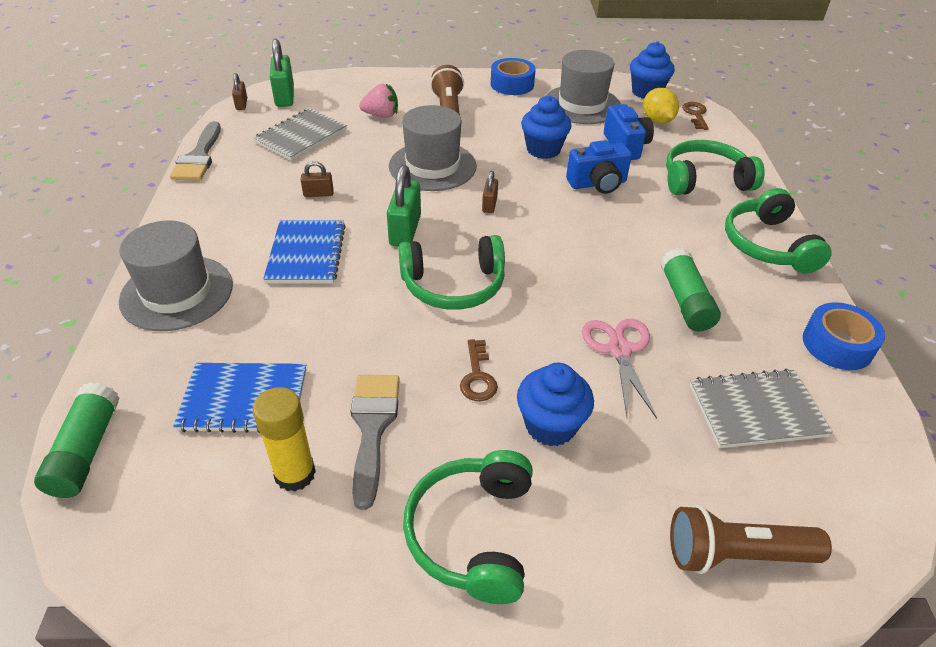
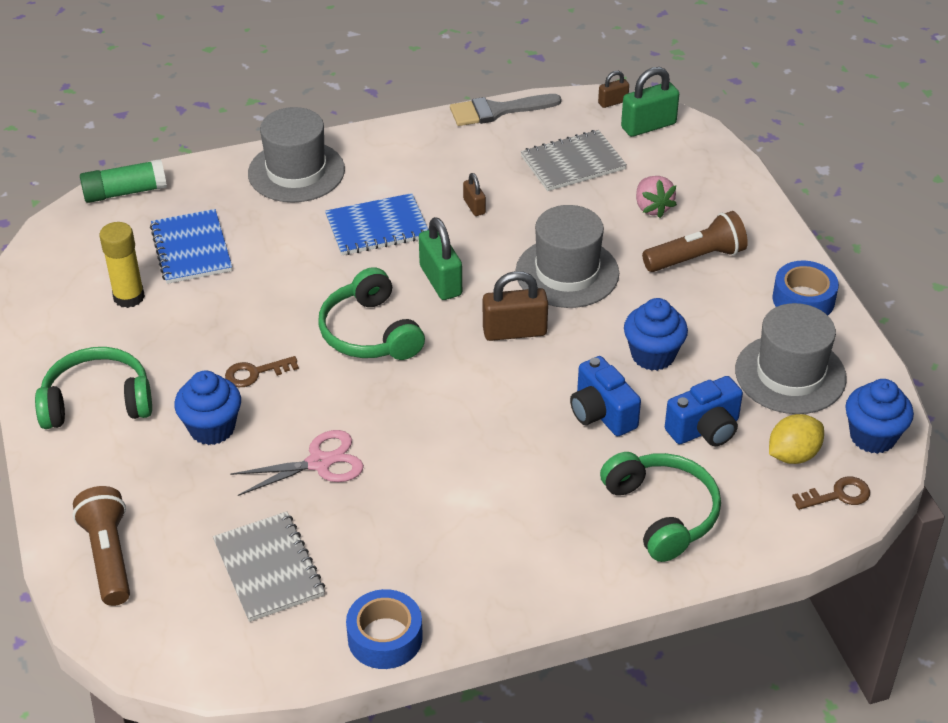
camera: 75 degrees right, 0 degrees up
(301, 136) = (573, 163): grey notebook -> grey notebook turned 45 degrees counterclockwise
(372, 427) = (182, 325): grey brush -> none
(405, 230) = (440, 281): green padlock -> green padlock turned 75 degrees clockwise
(489, 205) = (514, 331): brown padlock -> brown padlock, size x1.83
(685, 301) = (411, 507): green glue stick -> none
(767, 245) = (545, 578): green headphones -> none

